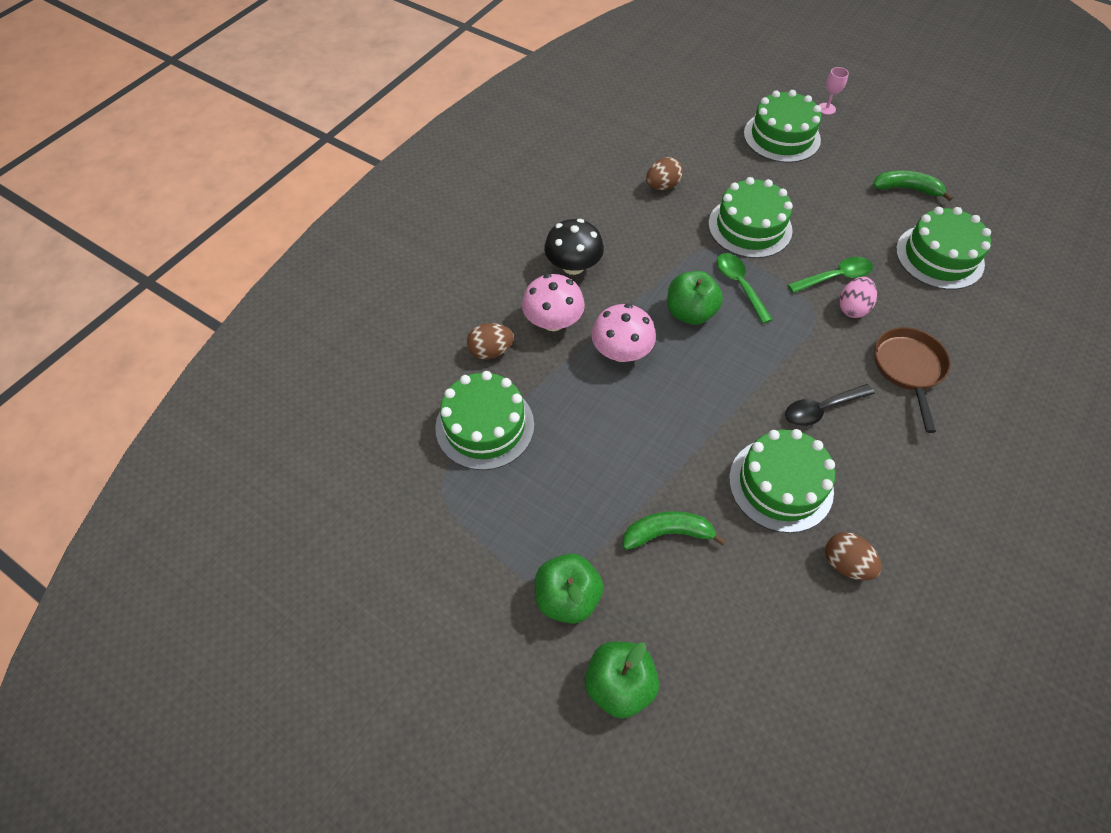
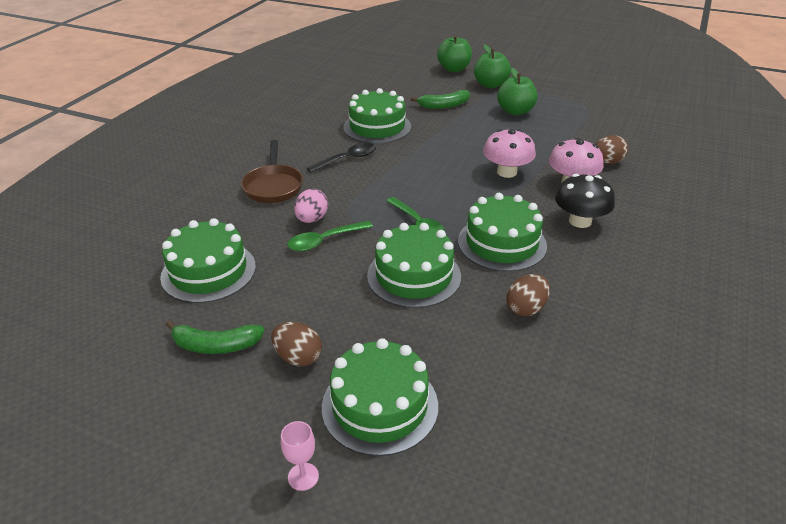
camera: 170 degrees right, 20 degrees down
(485, 426) = (580, 130): green cake -> green cake (502, 243)
(690, 313) = (459, 200): green apple -> green apple (515, 111)
(845, 564) = (339, 106): brown egg -> brown egg (298, 357)

